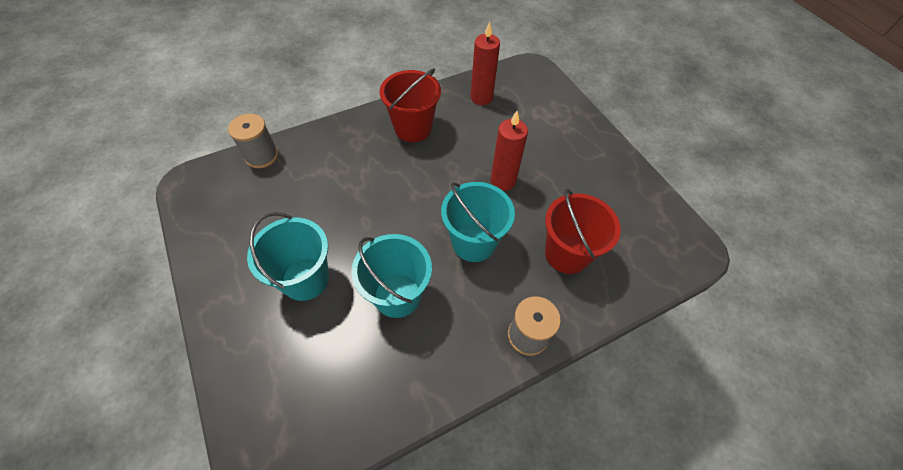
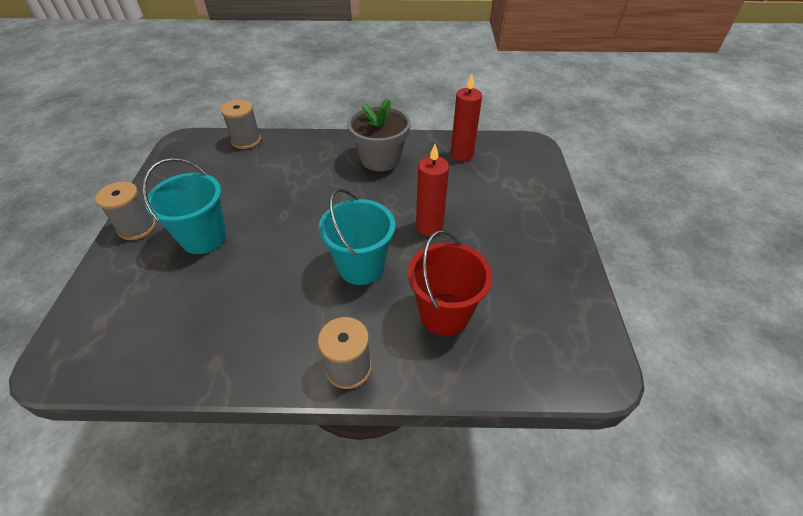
camera: 30 degrees right, 10 degrees down
(223, 299) = (137, 227): none -> grey spool
(397, 295) = (262, 281): turquoise bucket -> none
(413, 128) = (380, 159): red bucket -> grey flower pot

